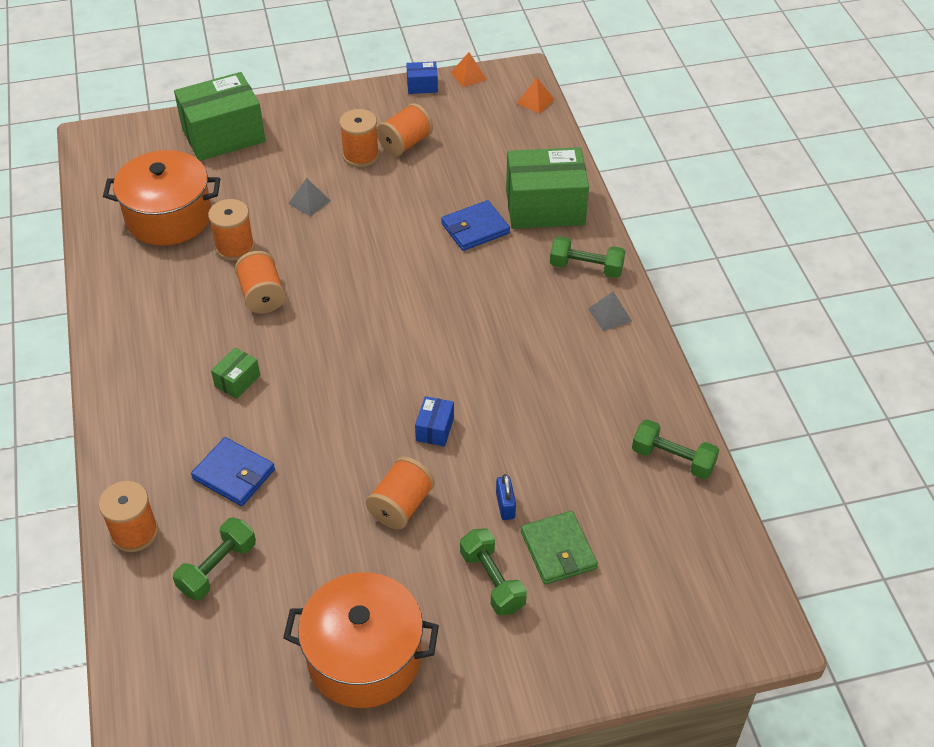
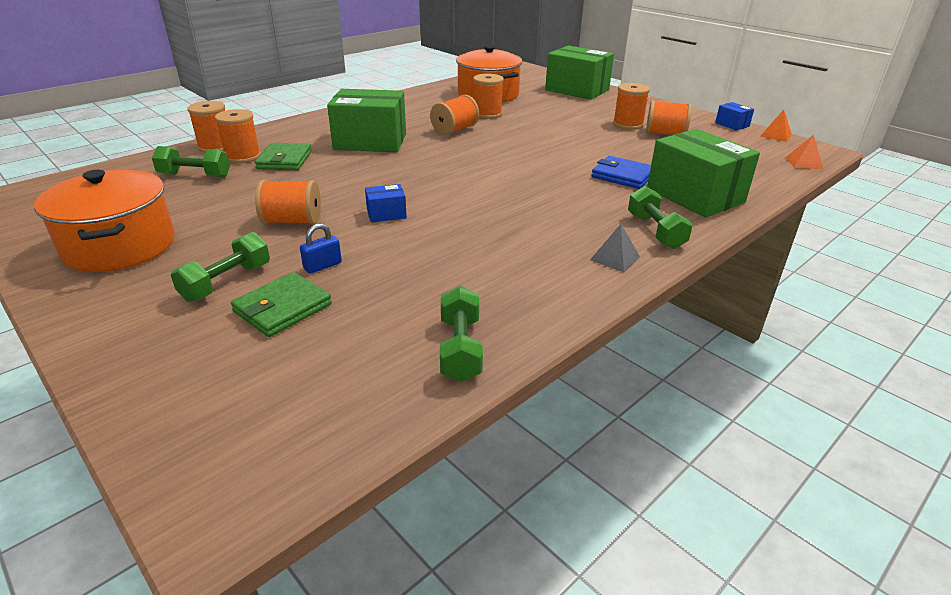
camera: 60 degrees right, 15 degrees down
(191, 511) = (242, 157): none -> orange spool
(234, 474) = (285, 160): blue wallet -> green wallet
(237, 381) = (370, 141): green box -> green box, size x2.27
(309, 202) = (559, 122): grey pyramid -> none

